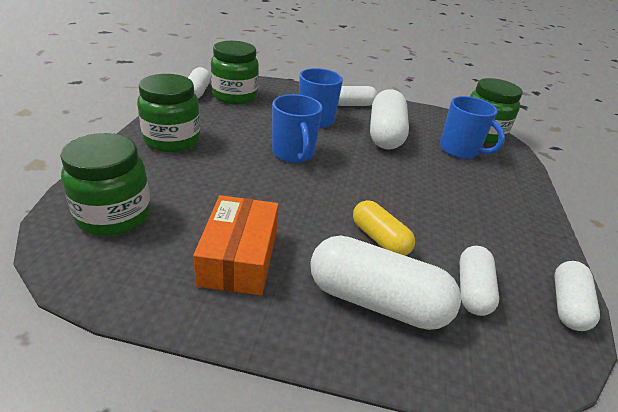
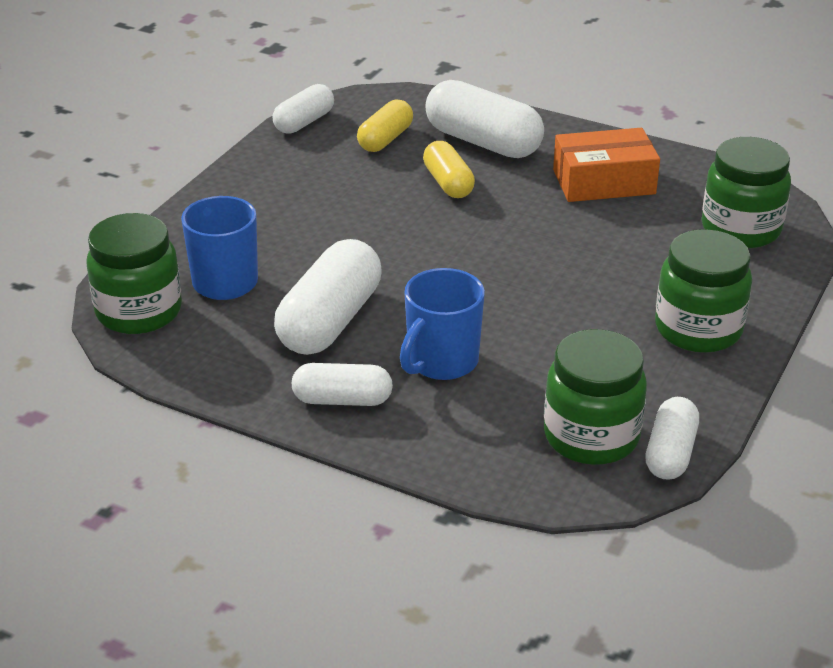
camera: 160 degrees left, 0 degrees up
(239, 257) = (604, 182): orange box -> orange box turned 60 degrees clockwise
(293, 154) = (510, 293): blue mug -> none
(472, 290) = (385, 139): white capsule -> yellow capsule

